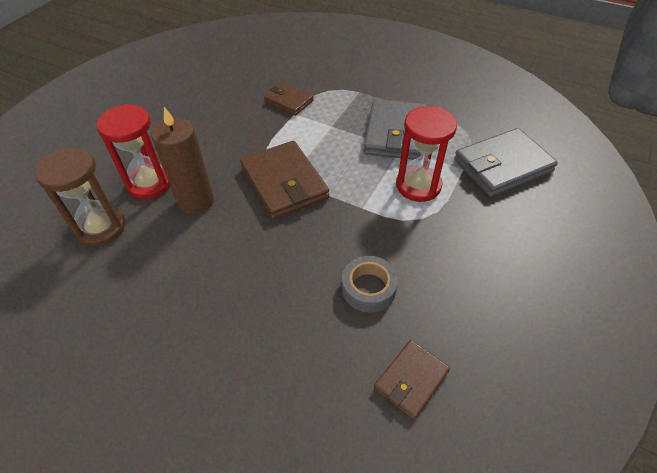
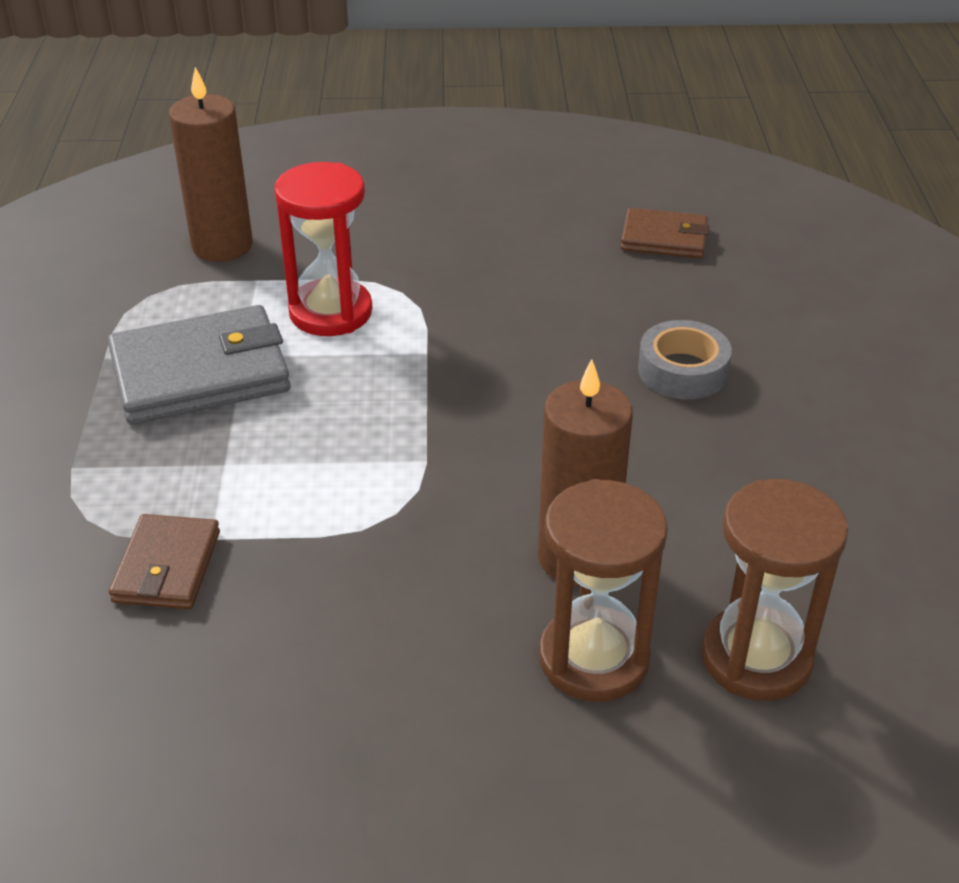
camera: 120 degrees left, 10 degrees down
(149, 183) = (594, 658): red hourglass -> brown hourglass
(284, 183) = (438, 461): brown wallet -> none
(368, 288) = (573, 301): grey tape -> grey tape (682, 370)
(502, 166) = (222, 245): grey wallet -> brown candle

